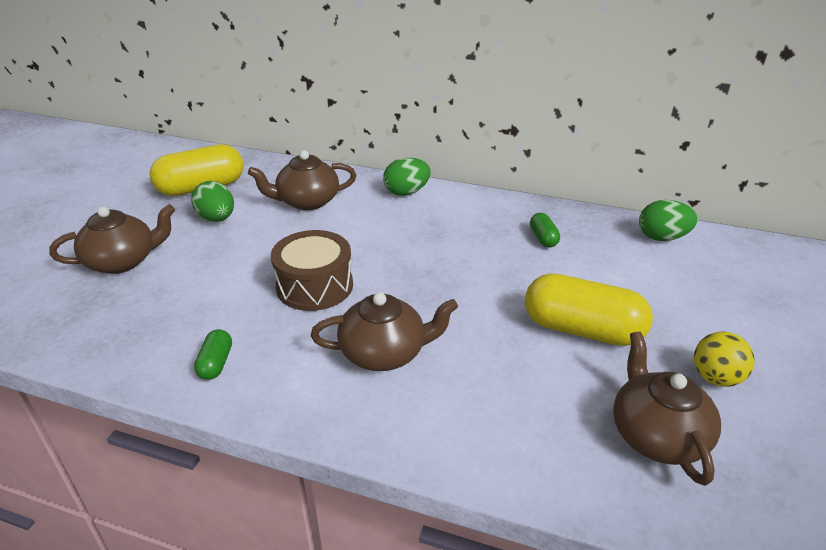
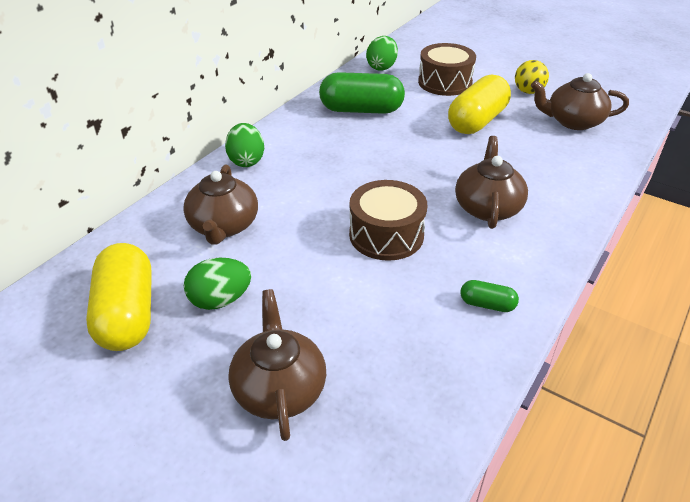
camera: 75 degrees left, 5 degrees up
(543, 238) = (361, 110): green capsule -> green capsule, size x2.17
(668, 292) = (445, 82): none -> brown drum

